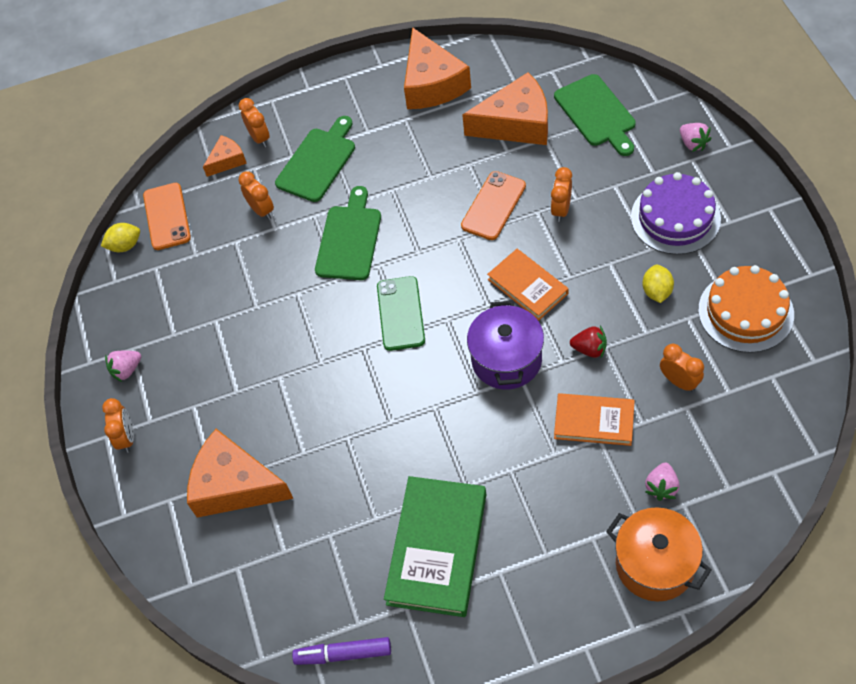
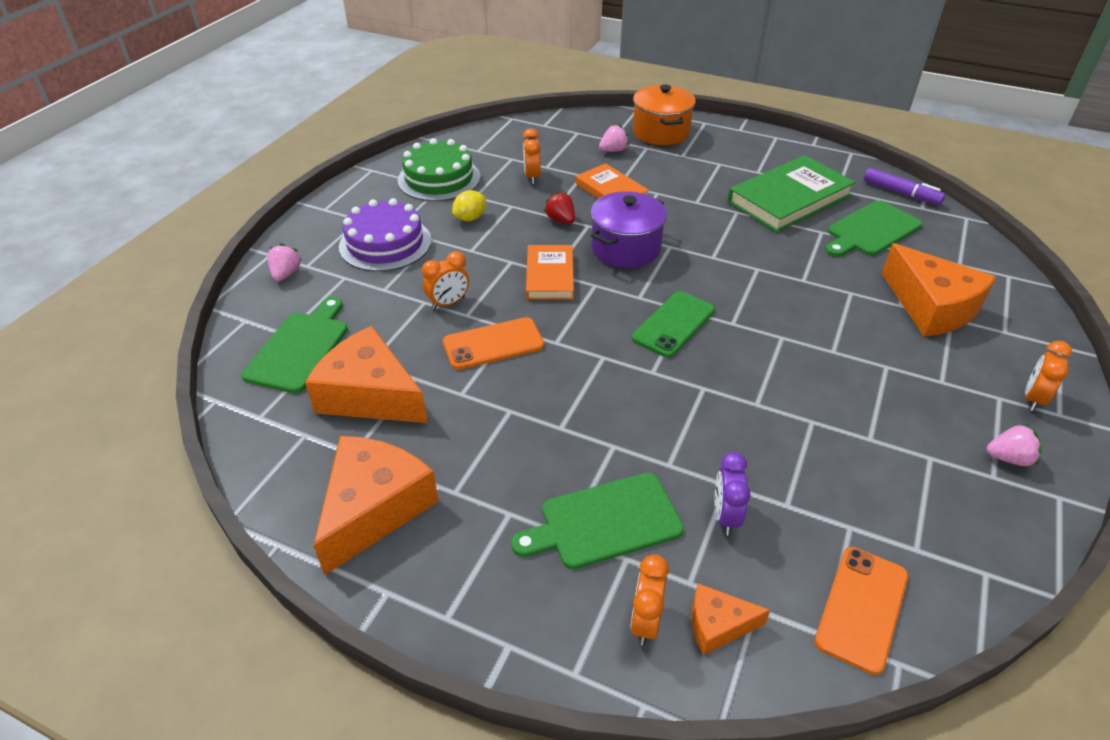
camera: 145 degrees left, 15 degrees down
(125, 245) = (949, 612): yellow lemon -> none
(261, 210) = (725, 516): orange clock -> purple clock
(349, 239) = (656, 413): green cutting board -> green cutting board (871, 230)
(745, 312) = (439, 178): orange cake -> green cake

